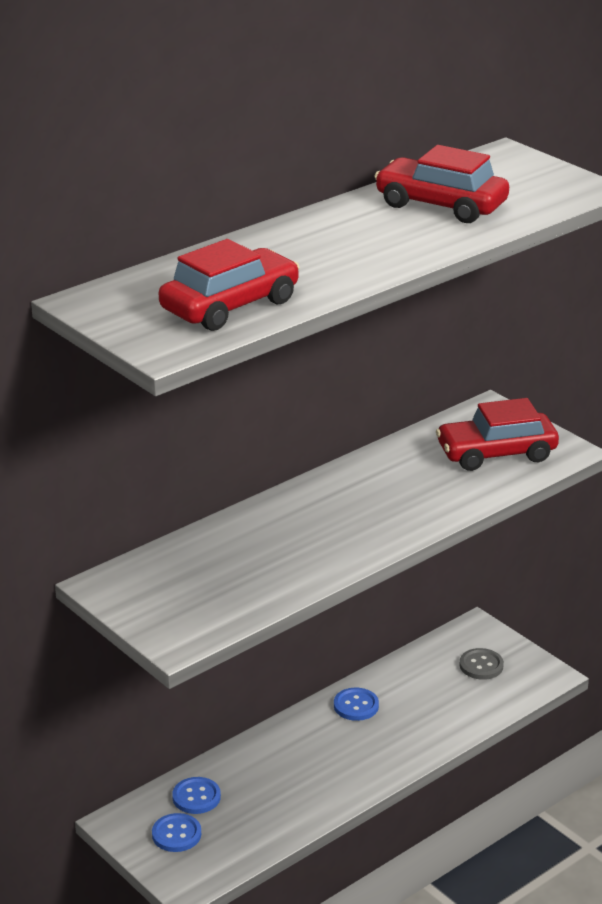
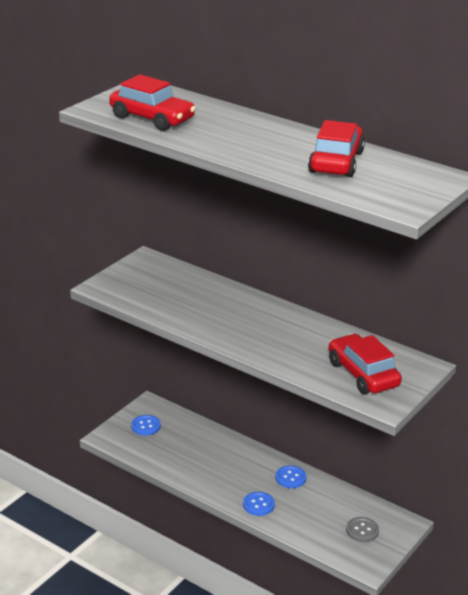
camera: 75 degrees right, 0 degrees up
(196, 797) = (179, 428): blue button -> blue button (258, 505)

